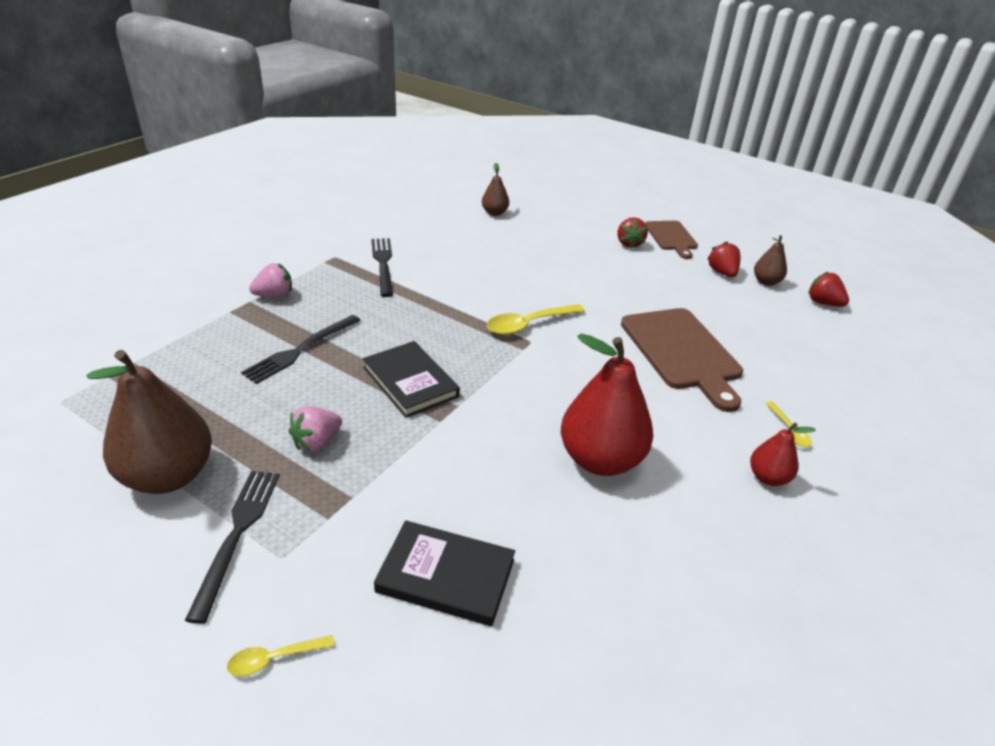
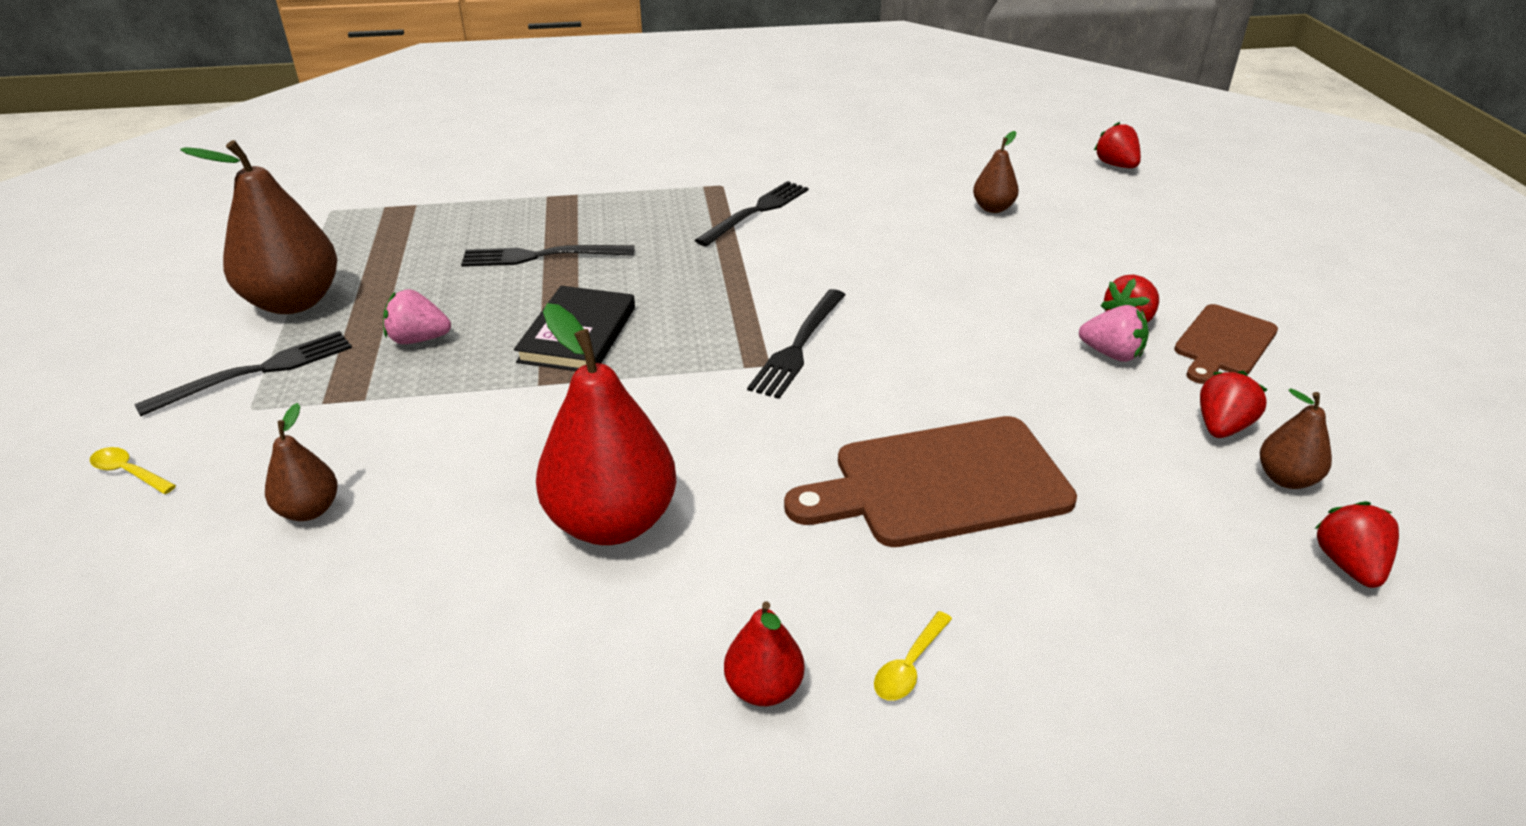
camera: 50 degrees right, 0 degrees up
(274, 296) = (604, 198): pink strawberry -> pink strawberry (1111, 354)
(446, 576) = (309, 510): black book -> brown pear
(510, 170) = (1116, 165): none -> red strawberry
(528, 325) = (798, 346): yellow spoon -> black fork
(682, 352) = (941, 483): brown cutting board -> brown cutting board turned 45 degrees clockwise

